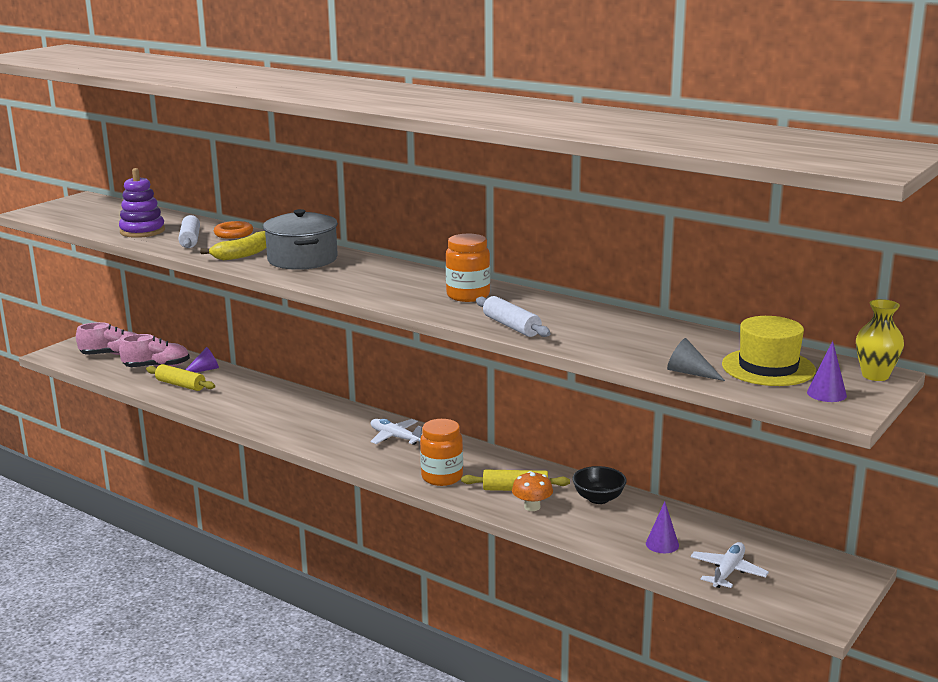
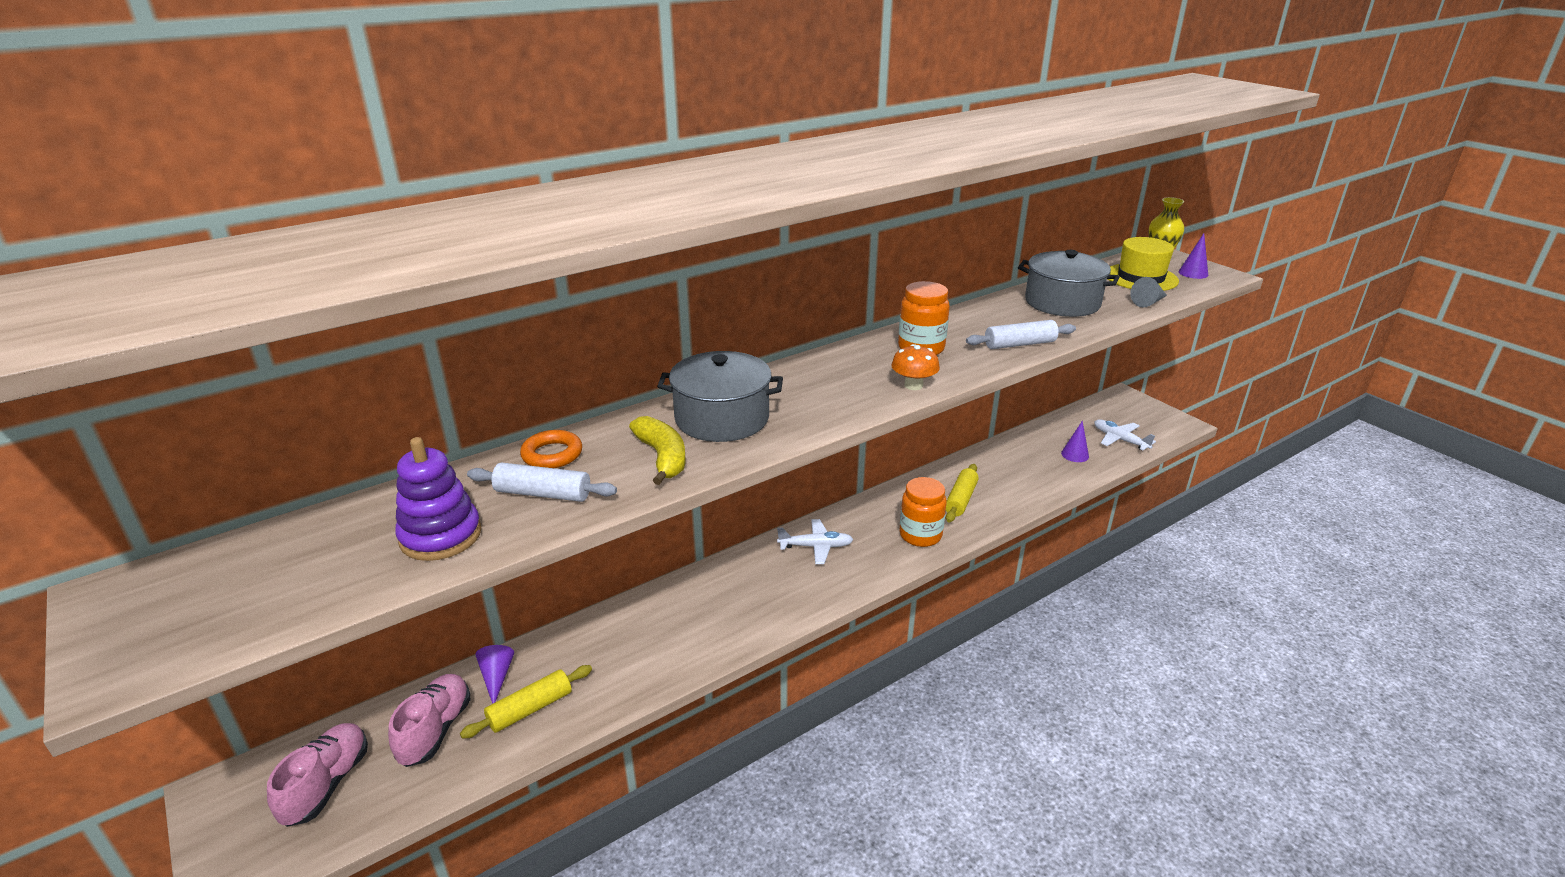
camera: 70 degrees left, 10 degrees up
(395, 437) = (816, 546): white plane -> white plane turned 150 degrees counterclockwise
(532, 507) = (997, 498): orange mushroom -> orange mushroom (913, 385)
(598, 498) = (992, 463): black bowl -> none
(638, 336) = (1062, 302): none -> grey pot

